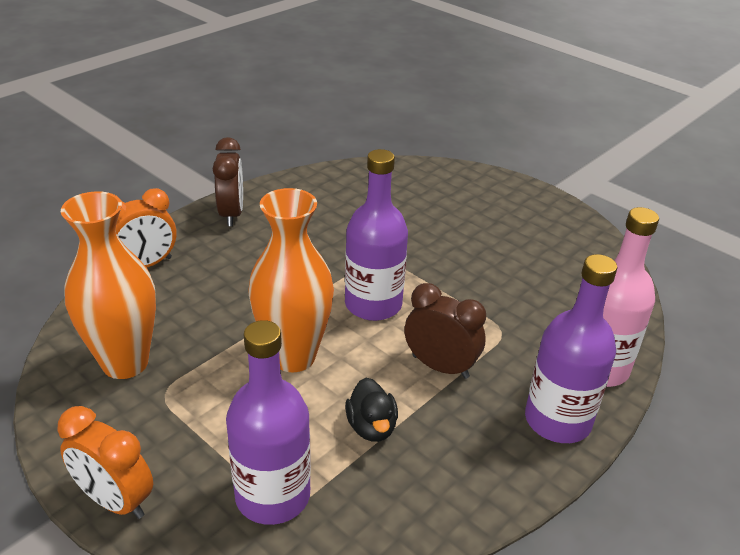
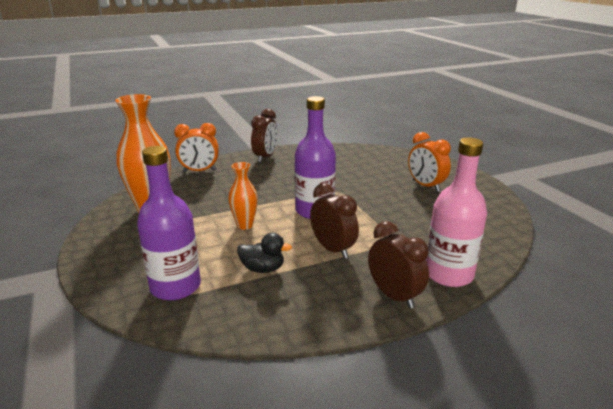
camera: 25 degrees right, 10 degrees down
(115, 501) = (92, 266): orange clock -> orange clock (425, 186)
(293, 356) = (245, 225): orange vase -> orange vase, size x0.55
(371, 427) = (263, 269): black duck -> black duck turned 90 degrees counterclockwise
(557, 420) = (394, 296): purple bottle -> brown clock

